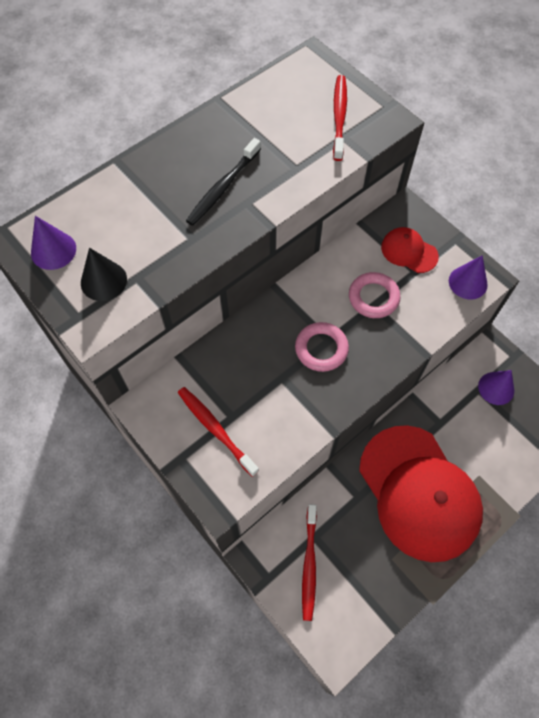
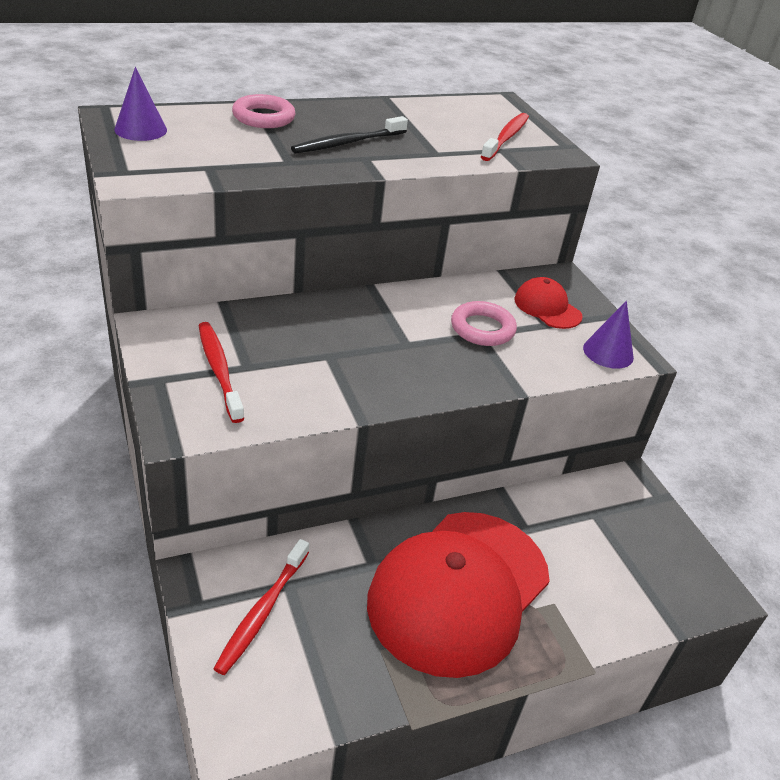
camera: 15 degrees right, 25 degrees down
(103, 281) = (173, 159): black cone -> none
(321, 349) = (392, 348): pink ring -> pink ring (263, 117)
(419, 492) = (459, 590): red cap -> red cap turned 45 degrees clockwise
(496, 388) = (620, 520): purple cone -> none

